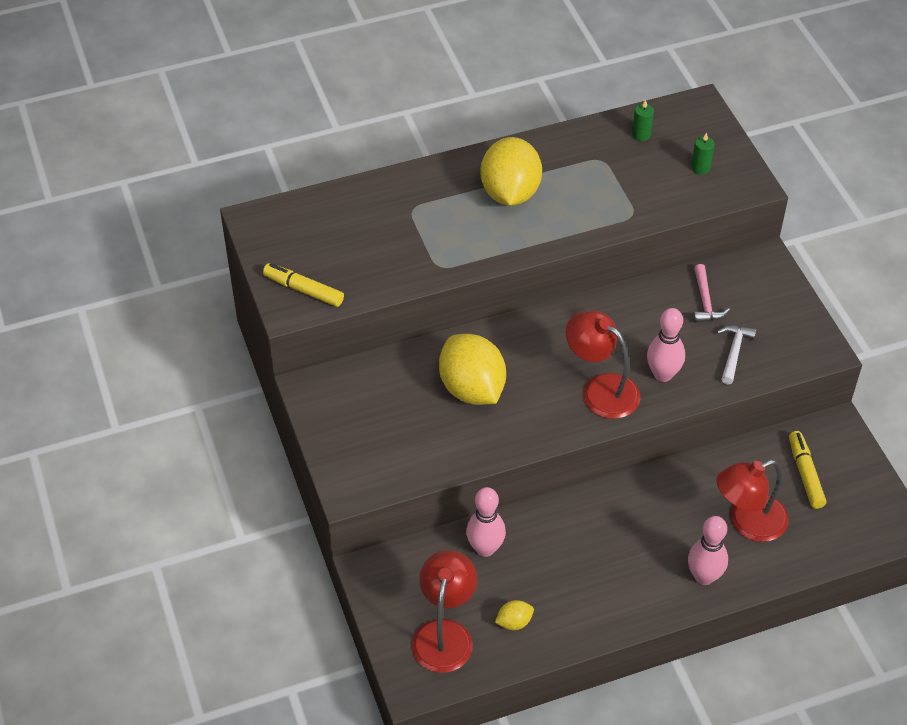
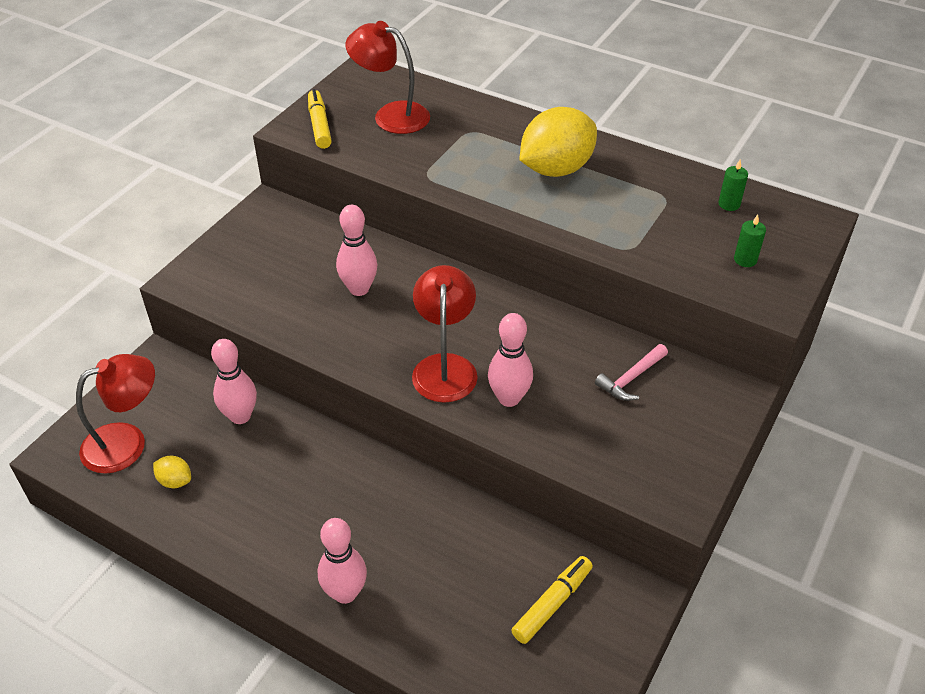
camera: 50 degrees right, 5 degrees down
(472, 389) = (359, 289): yellow lemon -> pink bowling pin
(734, 352) = (594, 434): white hammer -> none
(747, 523) = (444, 590): red lamp -> red lamp (391, 115)

